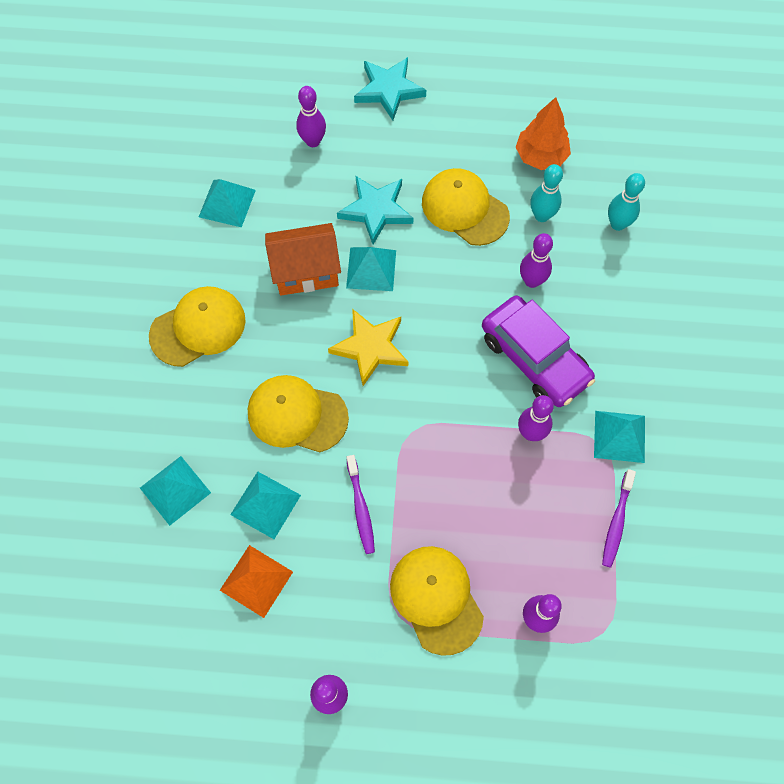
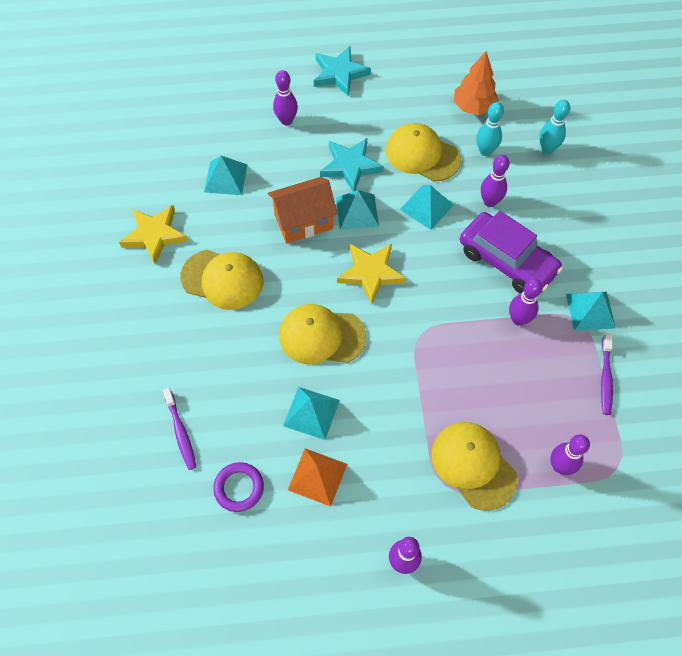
camera: 10 degrees left, 5 degrees down
(132, 261) = (154, 235): none -> yellow star
(166, 578) = (239, 488): none -> purple ring
(175, 490) = (231, 414): turquoise pyramid -> turquoise pyramid (426, 207)
(198, 328) = (222, 279): yellow cap -> yellow cap turned 60 degrees clockwise
(361, 508) = (392, 402): purple toothbrush -> purple toothbrush (181, 432)

